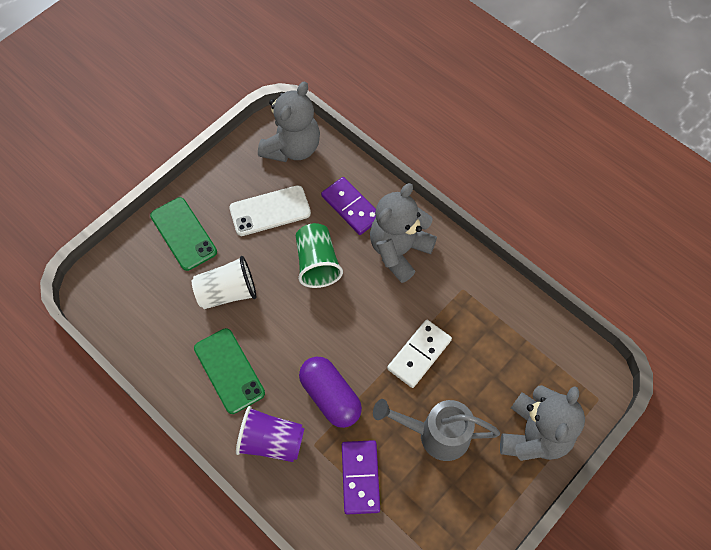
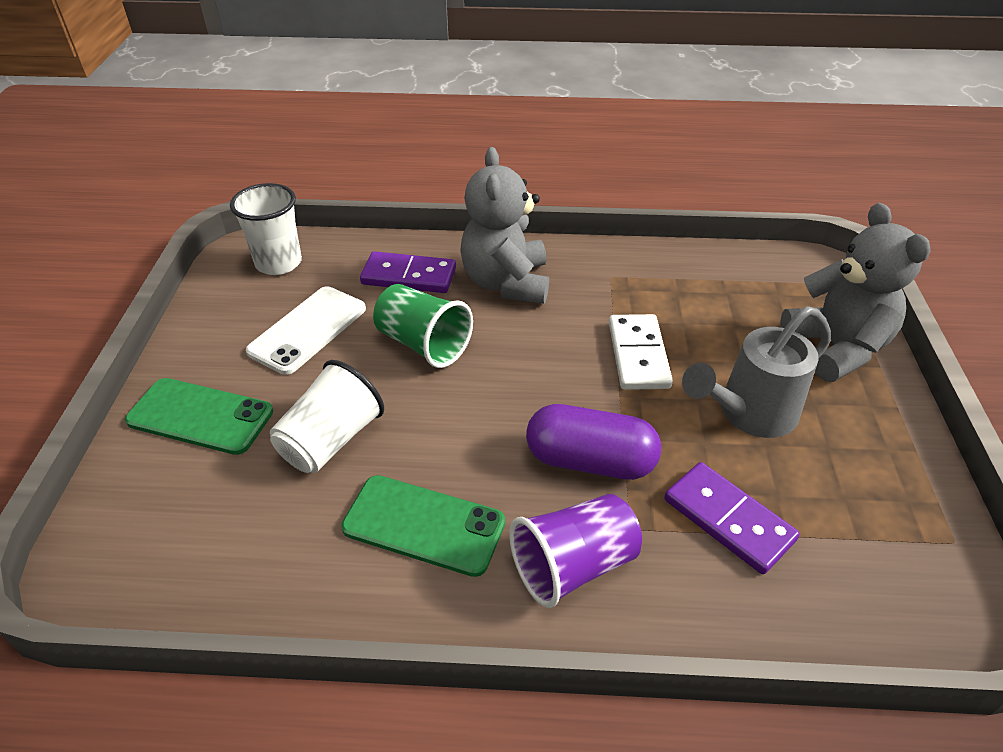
camera: 40 degrees left, 20 degrees down
(292, 147) = (278, 263): grey teddy bear -> white cup

